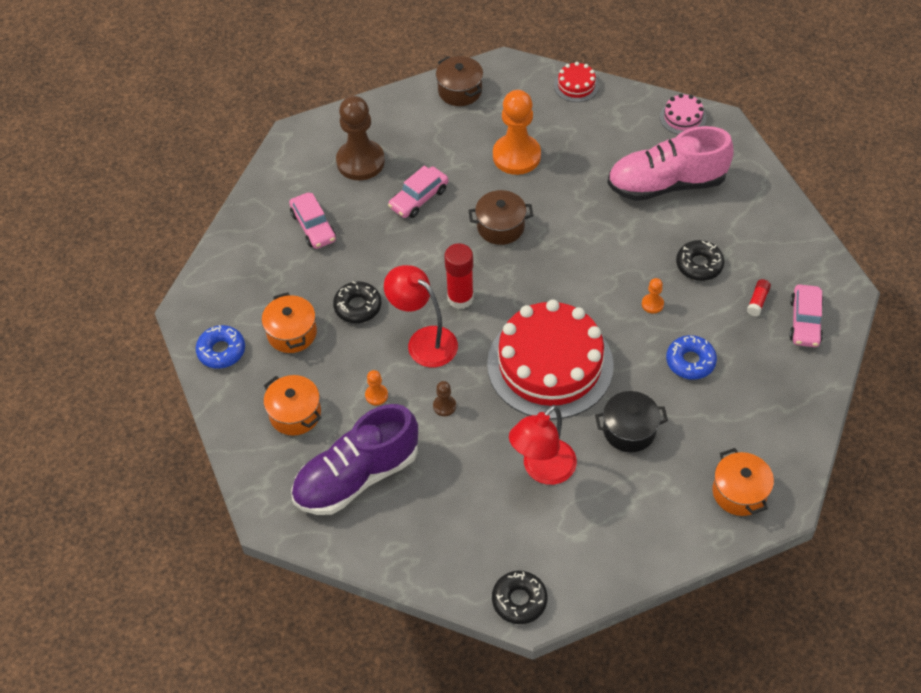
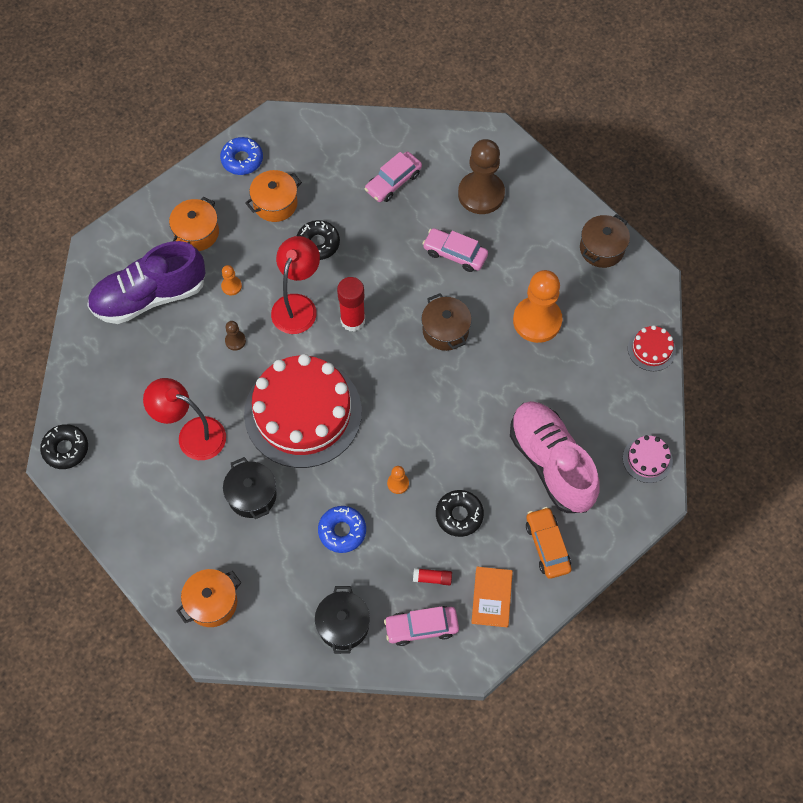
camera: 70 degrees right, 10 degrees up
(357, 476) = (150, 296): purple shoe -> purple shoe turned 60 degrees counterclockwise
(747, 208) = (547, 546): none -> orange car
(787, 261) = (491, 597): none -> orange book
(788, 383) = (343, 625): none -> black pot

